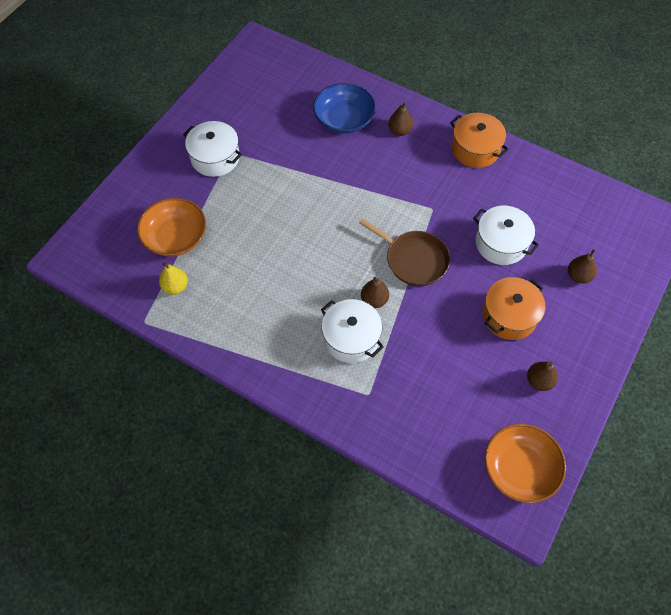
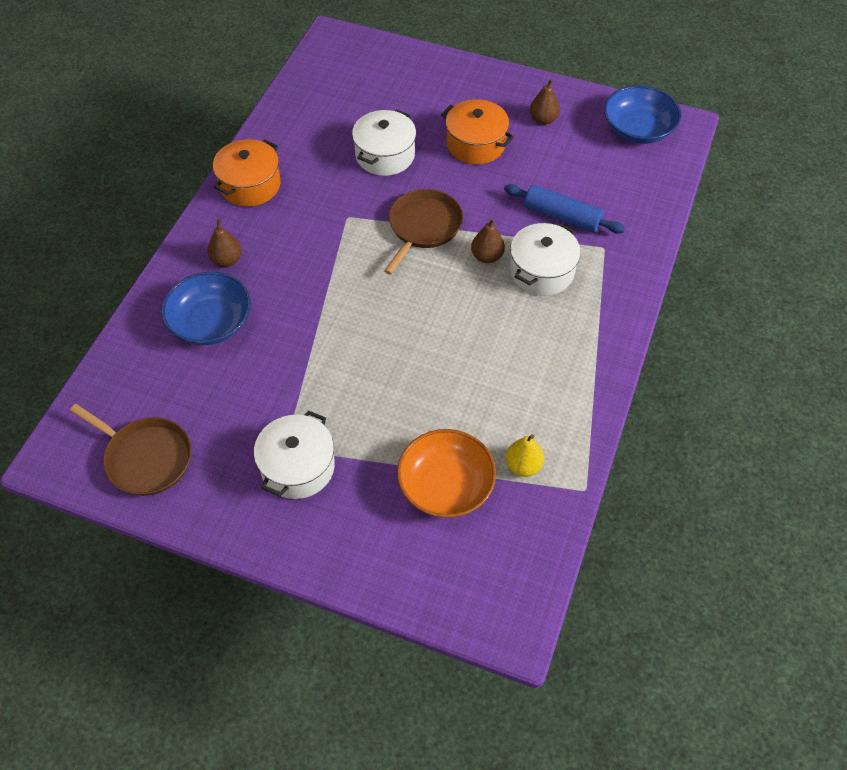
camera: 100 degrees left, 5 degrees down
(245, 83) = (145, 458): none -> brown pan
(410, 368) = (562, 216): none -> blue rolling pin
(519, 469) = (638, 129): orange bowl -> blue bowl
(578, 276) = (413, 95): brown pear -> none

